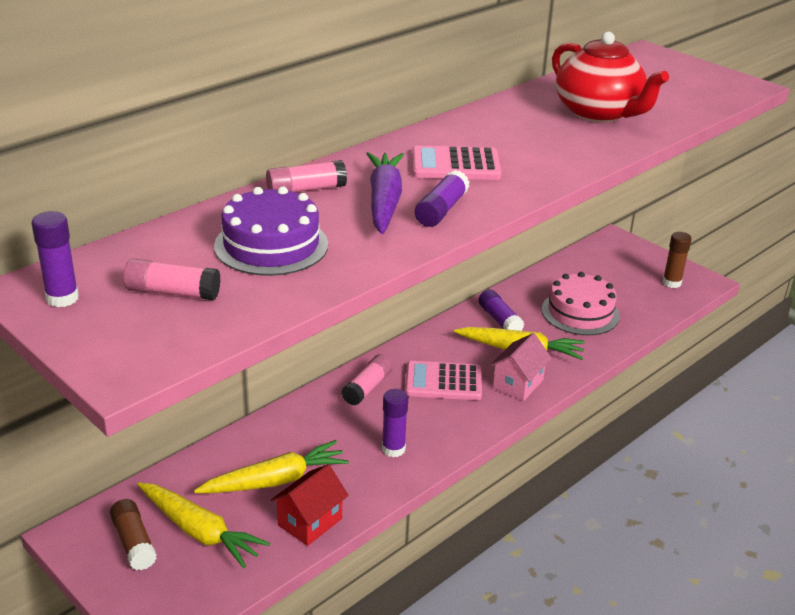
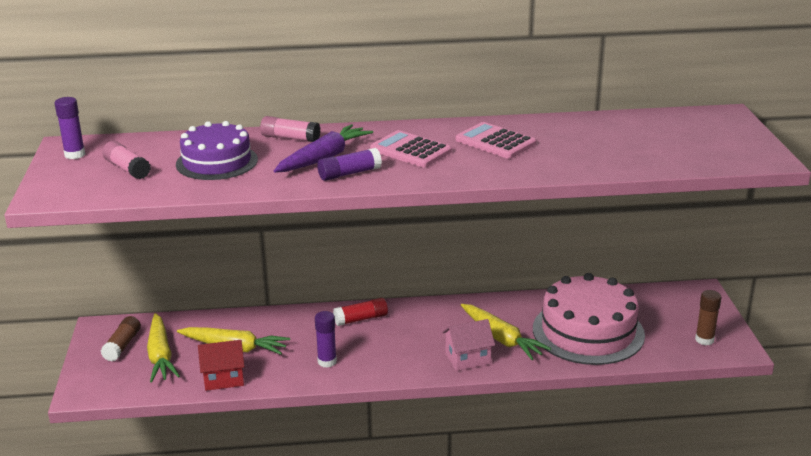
camera: 40 degrees right, 5 degrees down
(367, 387) = (361, 319): pink glue stick -> red glue stick
(443, 382) = (416, 336): pink calculator -> pink calculator (495, 142)
(499, 320) = (515, 313): purple glue stick -> none
(580, 313) = (588, 331): pink cake -> pink cake, size x1.54
(599, 113) = (586, 146): red teapot -> none

